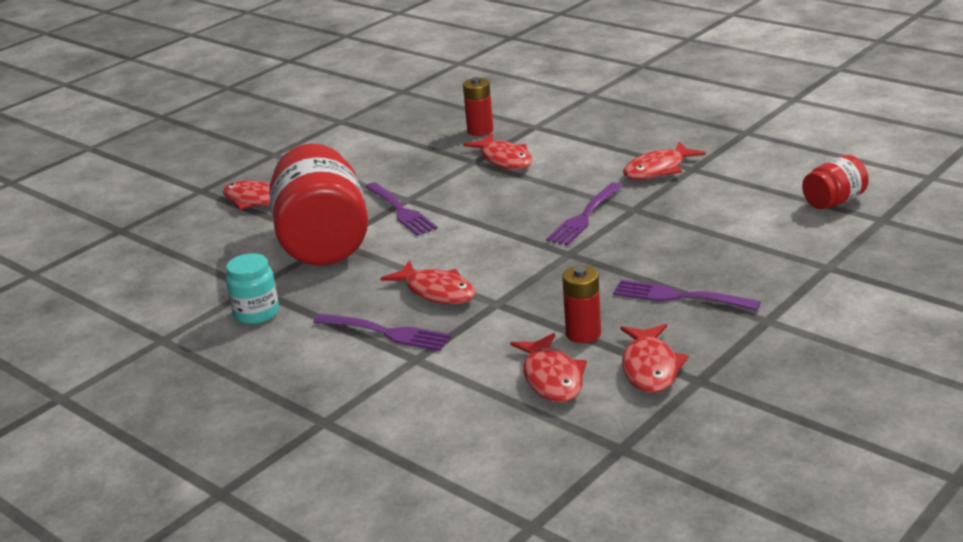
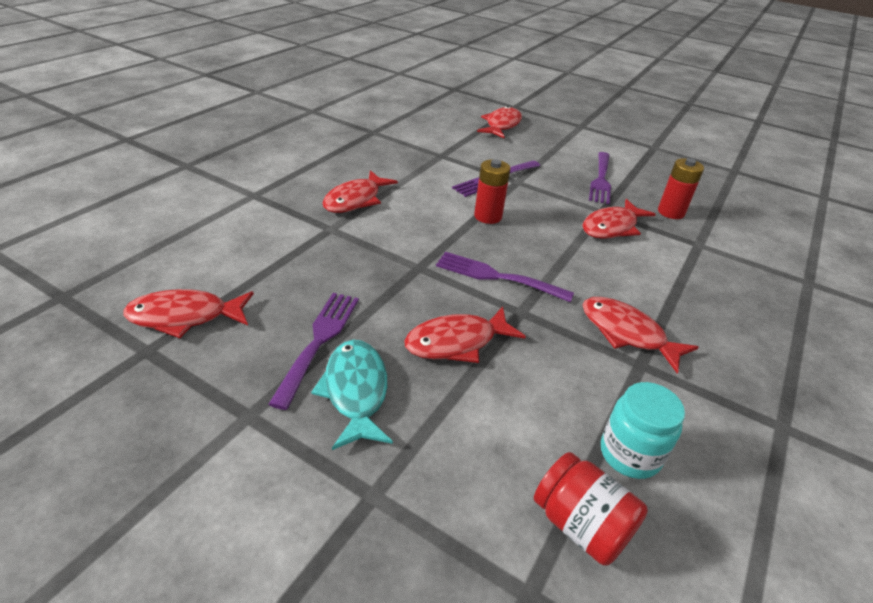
camera: 75 degrees right, 10 degrees up
(256, 313) = (337, 135): turquoise jar -> turquoise jar (630, 454)
(323, 242) = (439, 151): red jar -> none
(386, 333) = (296, 182): purple fork -> purple fork (601, 179)
(552, 378) = (195, 258): red fish -> red fish (457, 342)
(583, 334) = (263, 275): red battery -> red battery (488, 216)
(735, 277) = (355, 391): none -> turquoise fish

